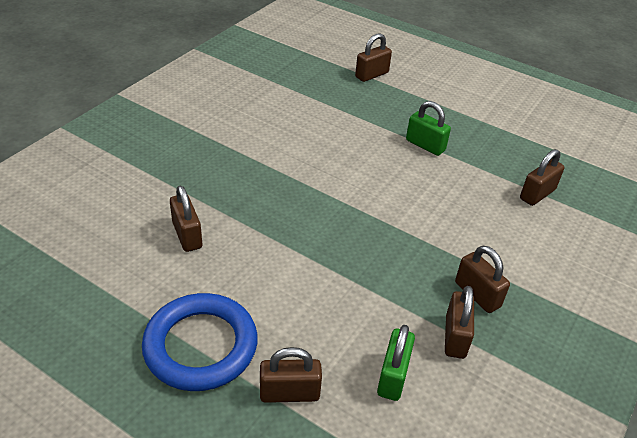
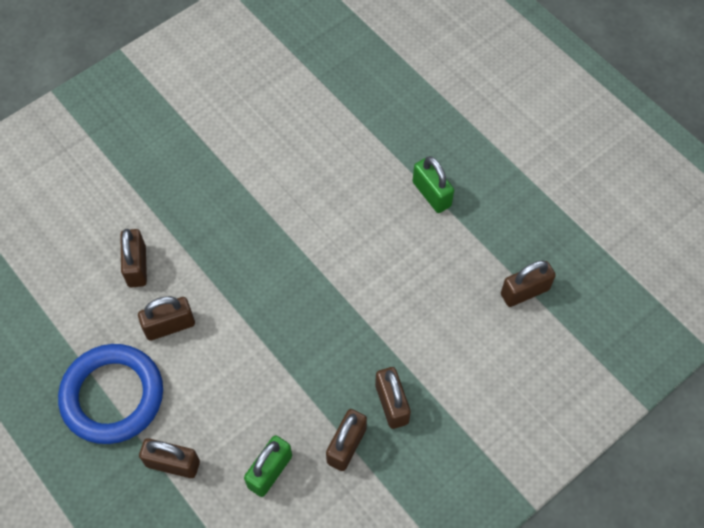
camera: 20 degrees right, 20 degrees up
(372, 75) = (419, 67): brown padlock -> brown padlock (169, 326)

